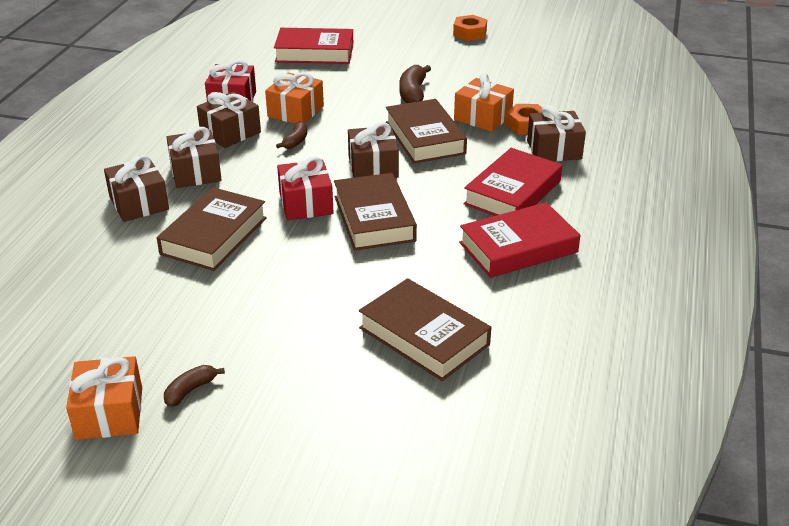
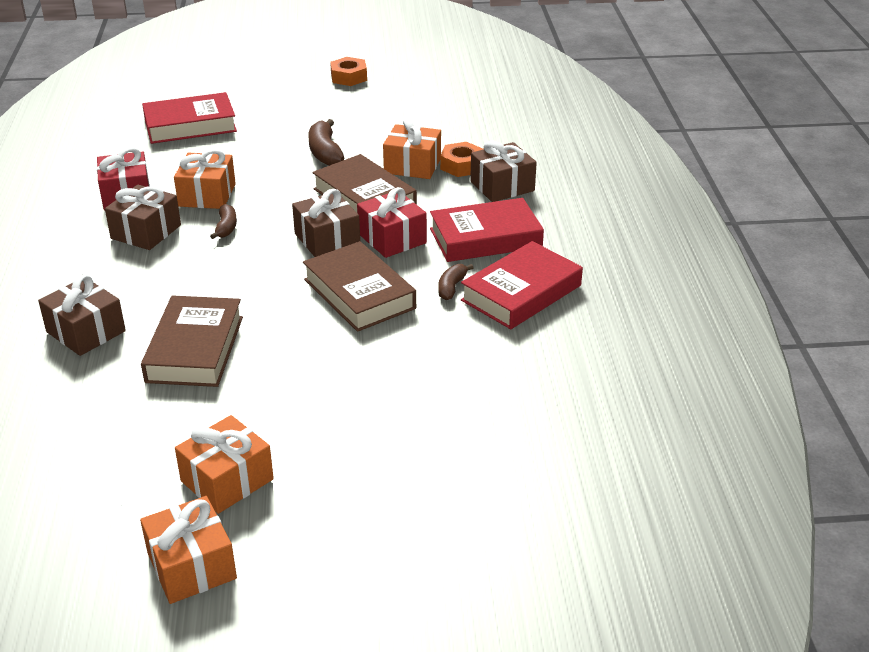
camera: 20 degrees left, 0 degrees up
(177, 350) = (227, 480): none -> orange gift
(190, 390) = (267, 518): brown banana -> brown banana (451, 287)
(195, 172) = (132, 284): brown gift -> none
(306, 204) = (277, 293): red gift -> red gift (392, 238)
(424, 336) = (478, 403): brown book -> none
(513, 192) = (485, 238): red book -> red book turned 60 degrees clockwise

